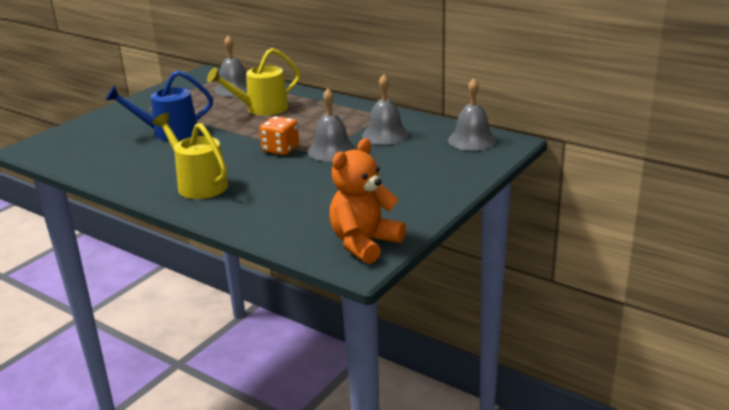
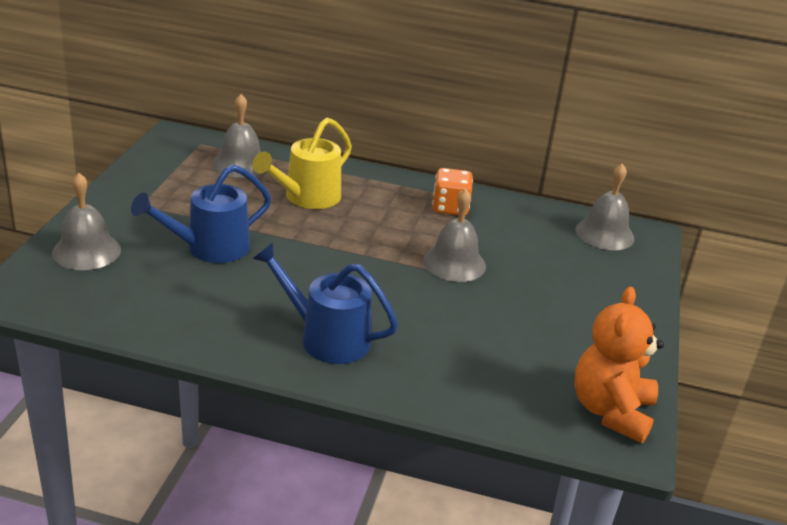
camera: 25 degrees left, 5 degrees up
(198, 184) = (326, 337): yellow watering can -> blue watering can
(280, 149) = (388, 267): orange dice -> orange dice (450, 208)
(385, 135) = (499, 232): grey bell -> grey bell (86, 251)

